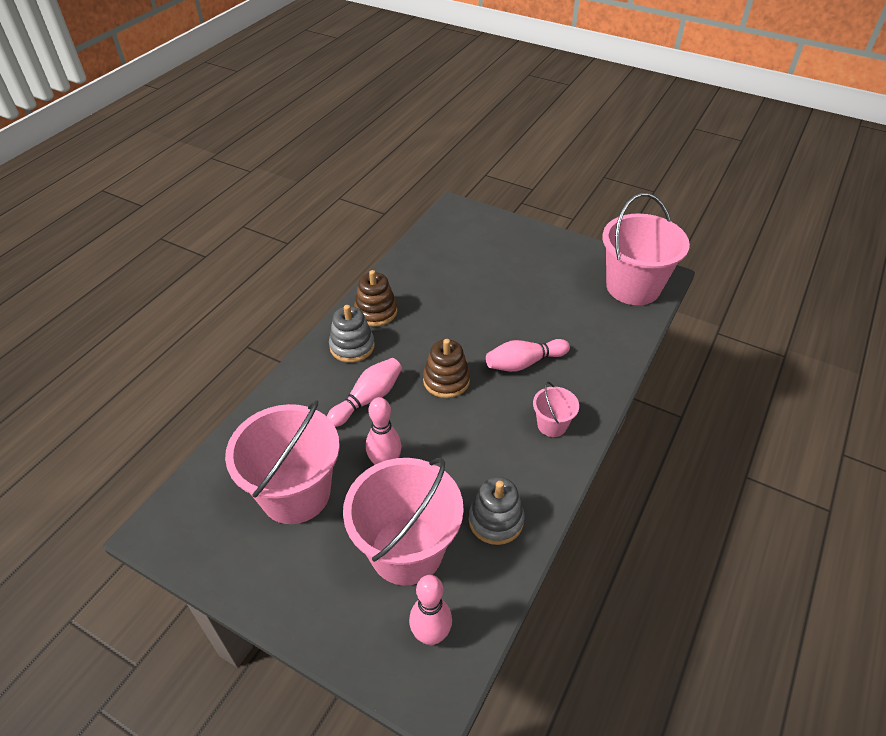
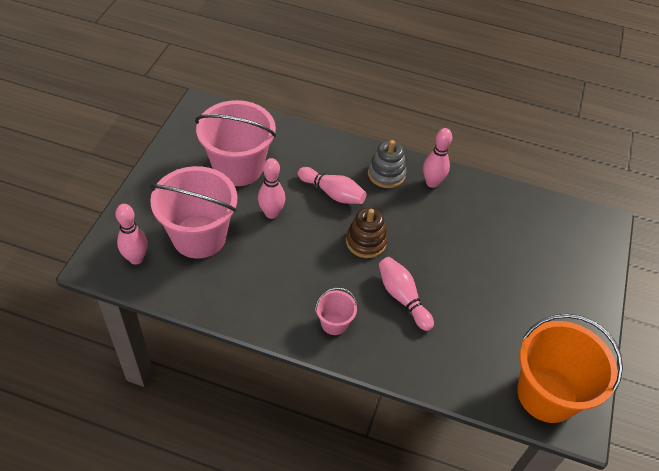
camera: 75 degrees right, 5 degrees up
(376, 312) = (432, 183): brown stacking toy -> pink bowling pin
(496, 520) = (231, 289): grey stacking toy -> none
(633, 287) = (547, 394): pink bucket -> orange bucket

